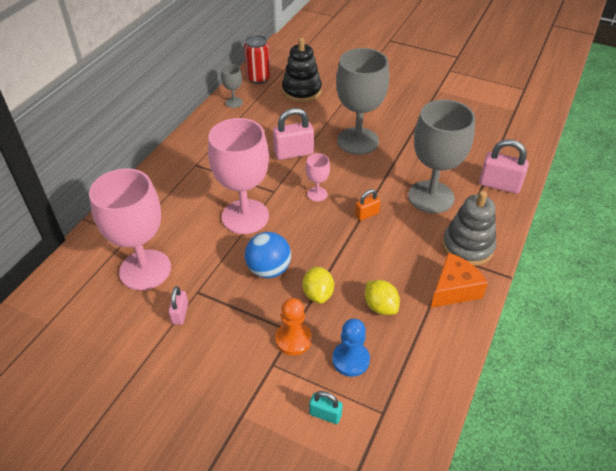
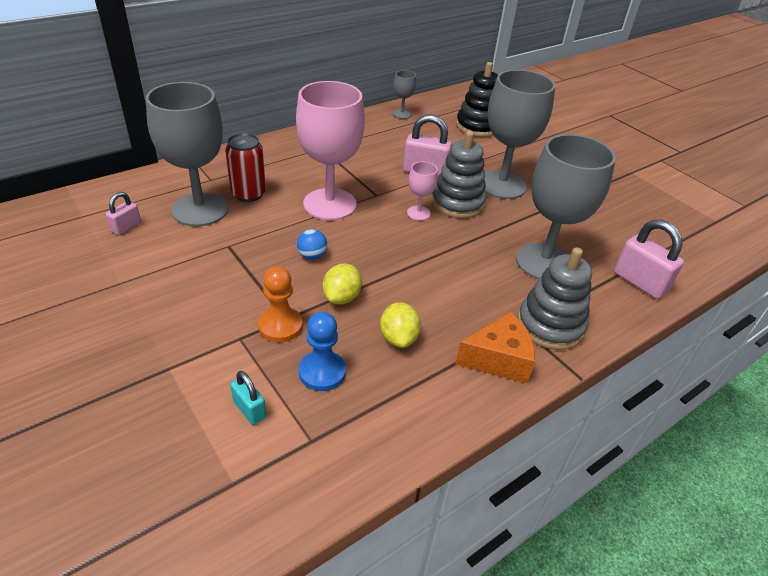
camera: 25 degrees right, 5 degrees down
(145, 270) = (200, 210): pink goblet -> grey goblet
(180, 314) = (196, 256): pink padlock -> pink padlock (126, 227)
(258, 78) = (443, 104): red can -> red can (248, 194)
(269, 269) = (312, 256): blue ball -> blue ball, size x0.57
(338, 172) = (457, 203): none -> grey stacking toy
(366, 214) = (456, 250): orange padlock -> none

